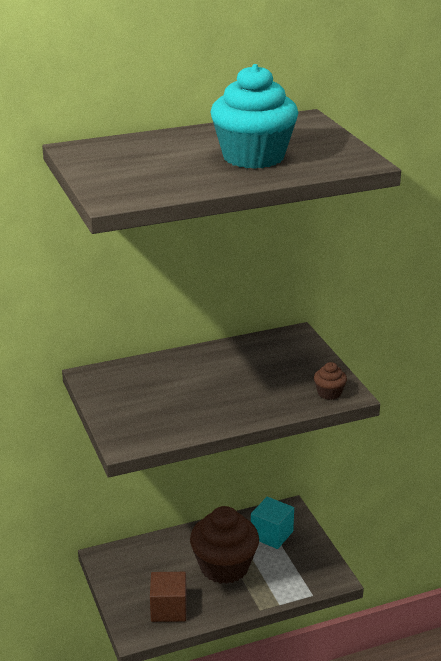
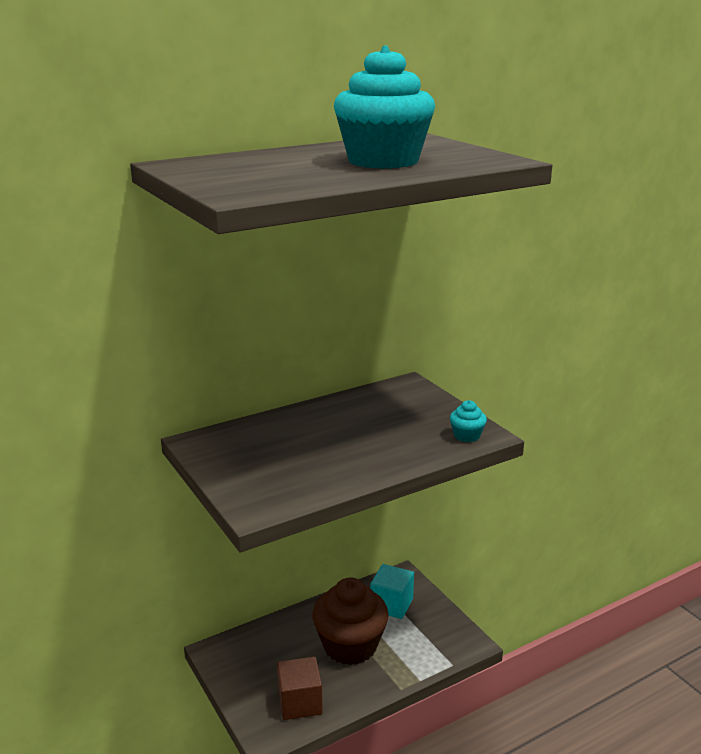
camera: 10 degrees left, 5 degrees down
(329, 393) = (467, 436): brown cupcake -> turquoise cupcake

